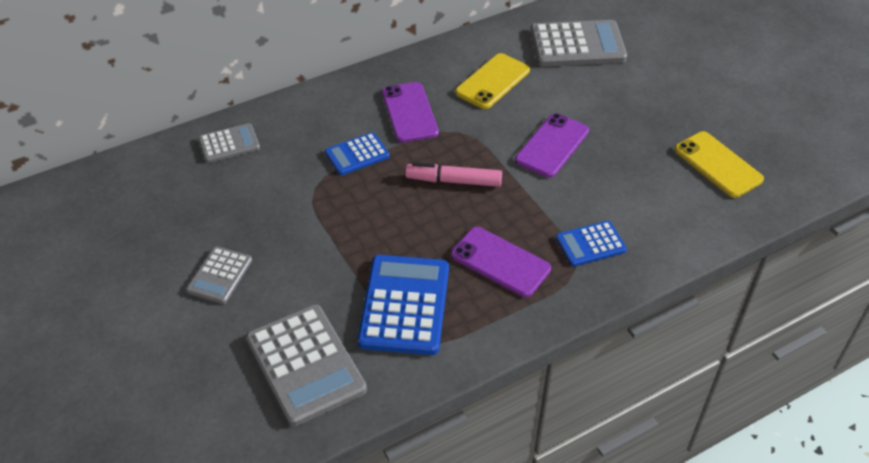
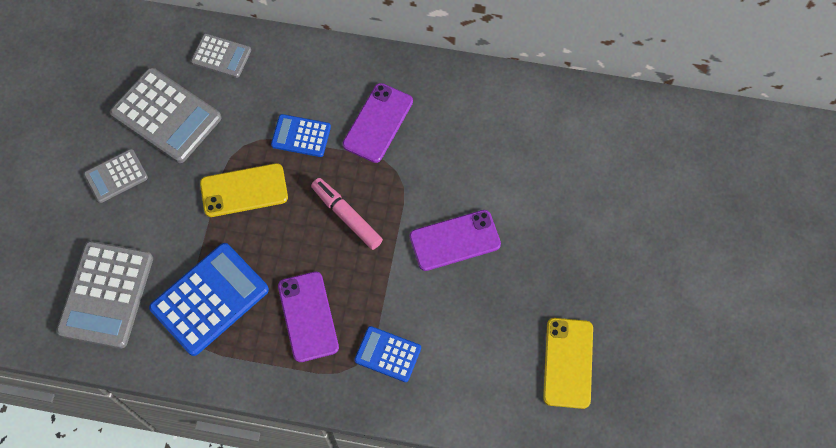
camera: 40 degrees right, 20 degrees up
(493, 81) = (474, 139): yellow phone -> yellow phone (244, 190)
(577, 45) = (586, 151): grey calculator -> grey calculator (166, 116)

